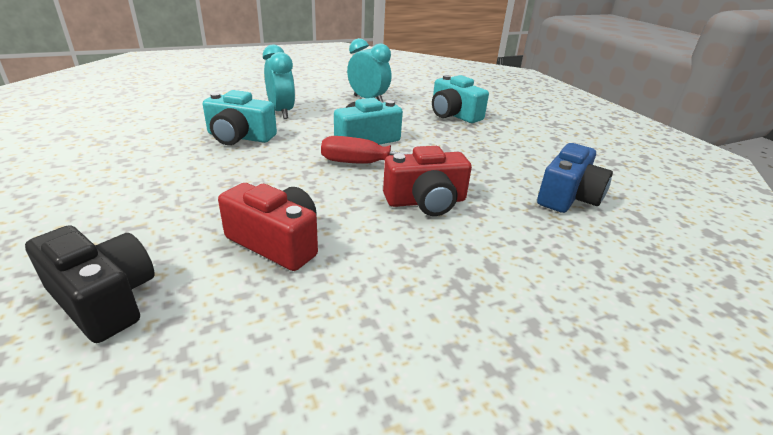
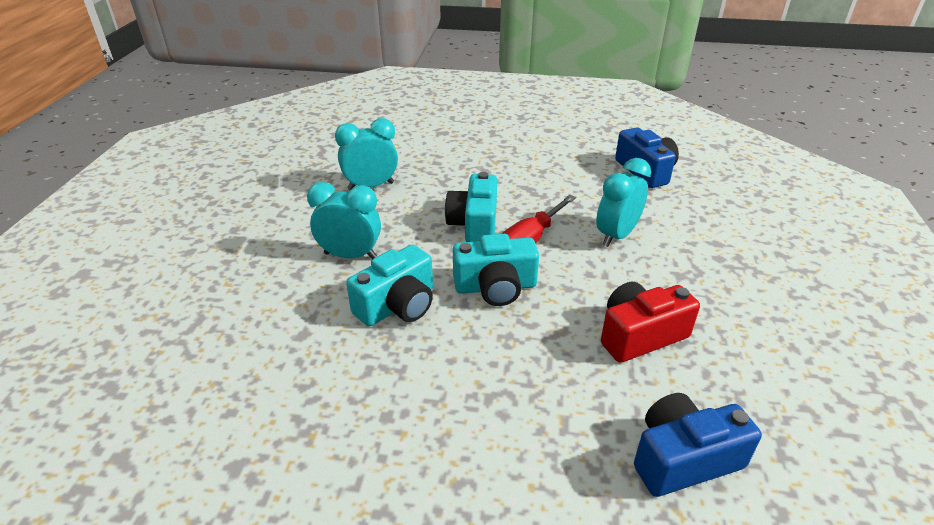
camera: 55 degrees left, 5 degrees up
(104, 299) = (683, 458): black camera -> blue camera
(426, 201) = (616, 235): red camera -> turquoise clock
(453, 115) = (459, 154): turquoise camera -> turquoise camera (495, 287)

